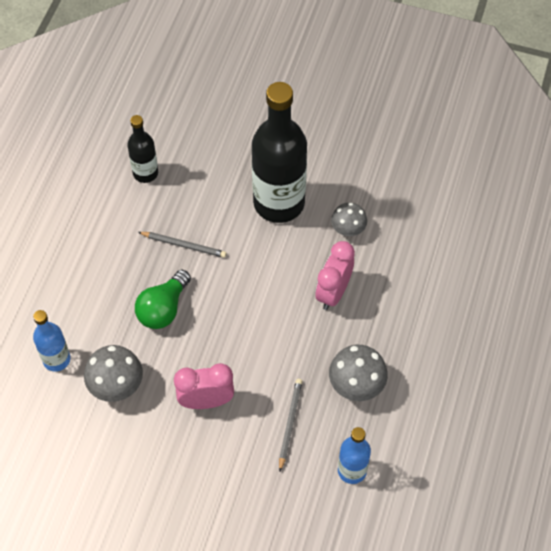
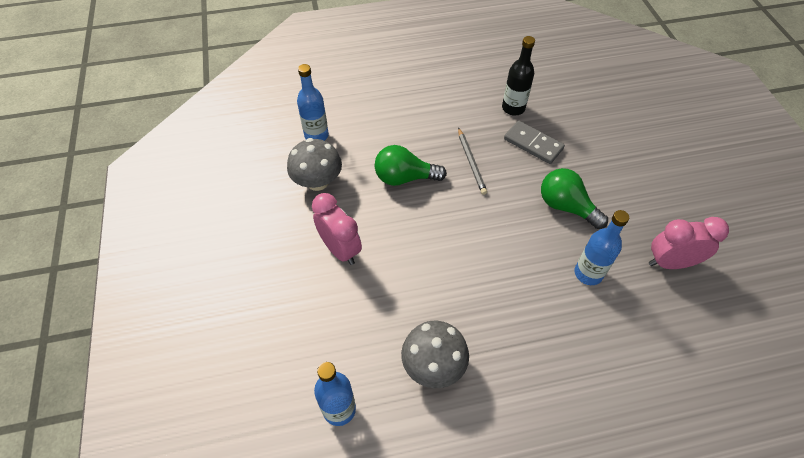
camera: 60 degrees right, 5 degrees down
(198, 184) = (533, 144): none -> grey domino
(279, 203) = (566, 207): black bottle -> green light bulb
(289, 423) = (357, 326): grey pencil -> none
(333, 292) = (514, 295): pink clock -> pink clock (670, 263)
(348, 229) = (588, 273): grey mushroom -> blue bottle

